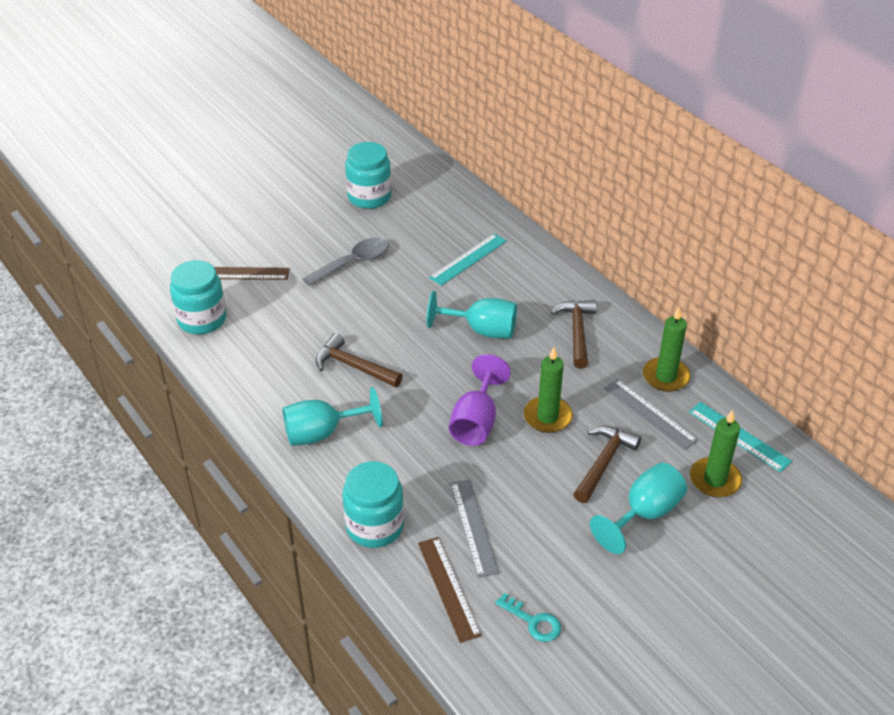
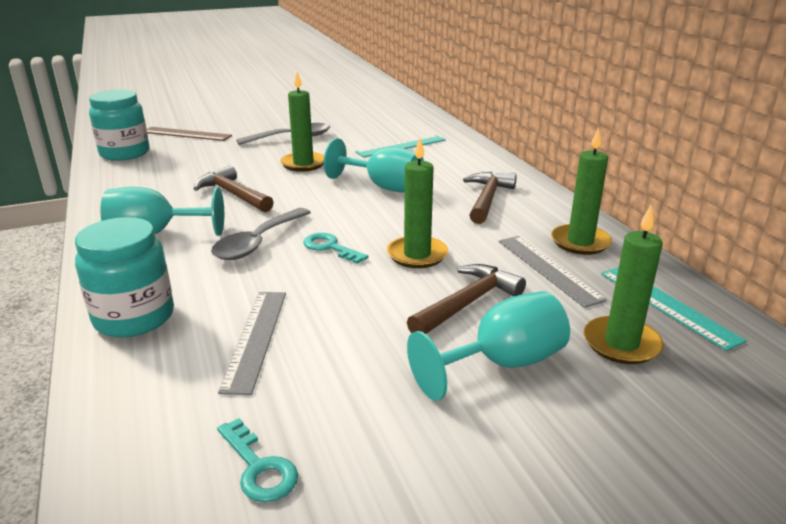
camera: 15 degrees right, 15 degrees down
(369, 197) = (336, 109): turquoise jar -> none
(390, 307) = (303, 164): none -> green candle
(415, 427) = (257, 243): none -> grey spoon
(448, 588) = (168, 399): brown ruler -> none
(476, 421) = (330, 247): purple goblet -> turquoise key

